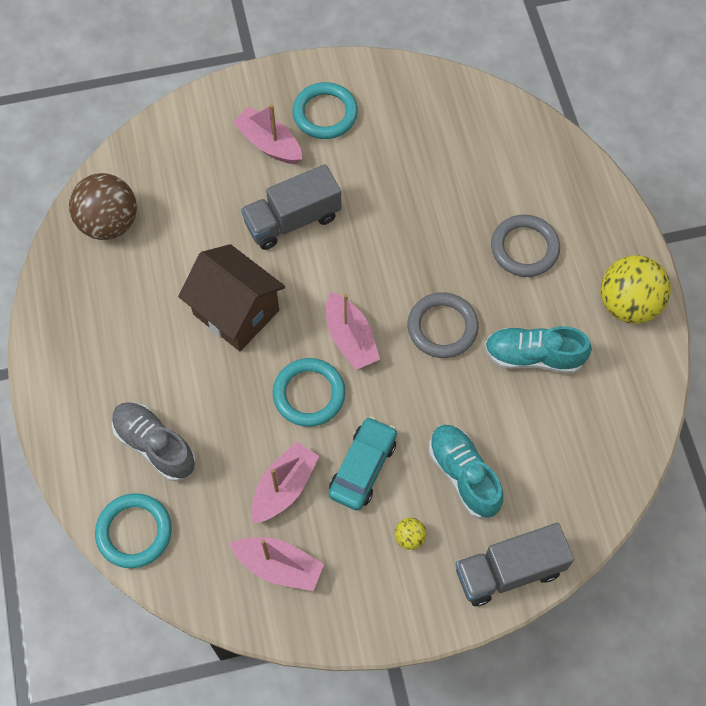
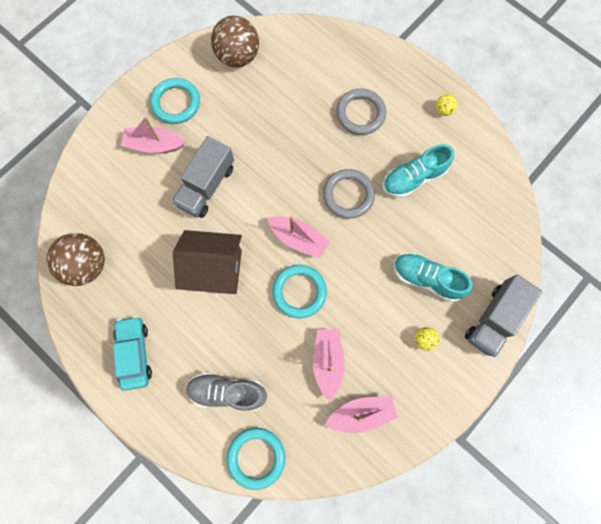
camera: 35 degrees left, 10 degrees up
(363, 467) = (365, 315): turquoise car -> turquoise car (134, 353)
(430, 104) = (238, 56): none -> brown ball
(628, 304) = (443, 110): yellow ball -> yellow ball, size x0.43

